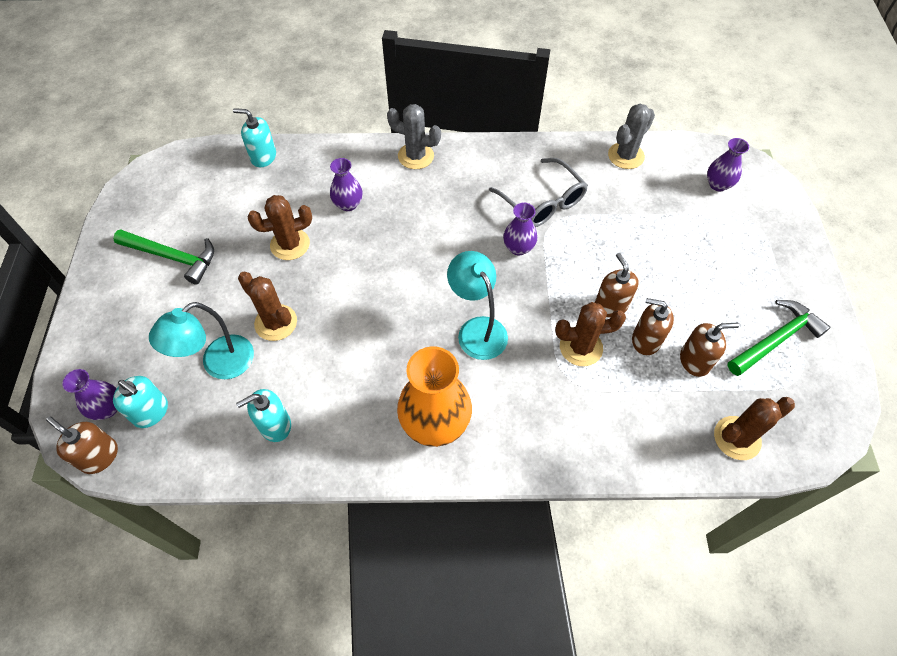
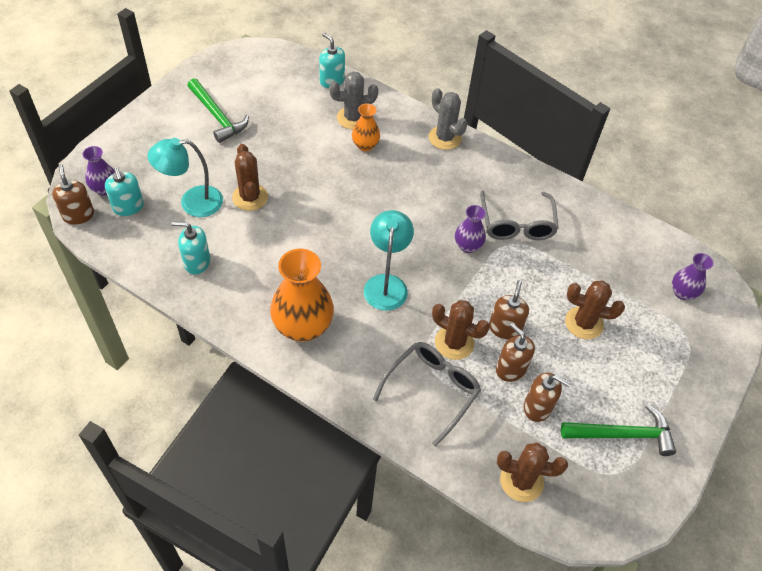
camera: 30 degrees right, 5 degrees down
(290, 244) = (301, 151): brown cactus -> brown cactus (584, 323)
(348, 204) = (365, 145): purple vase -> orange vase
(599, 406) = (432, 390): none -> grey glasses
(626, 156) = (619, 227): grey cactus -> grey cactus (353, 118)

